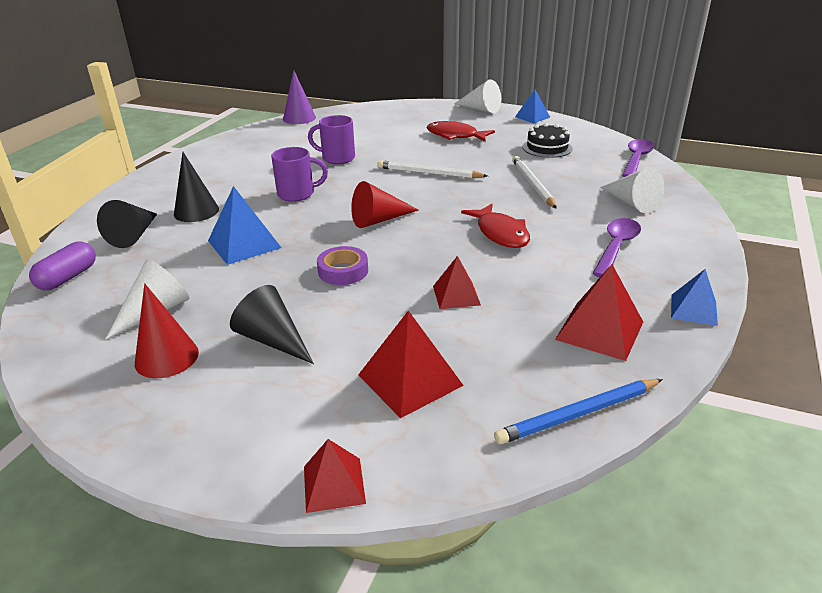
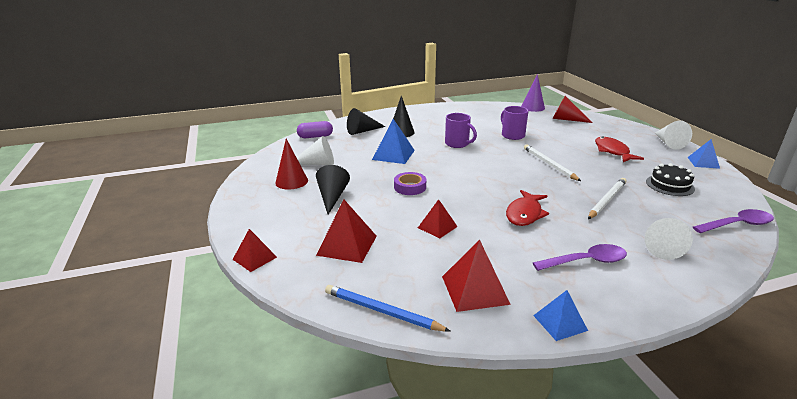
camera: 50 degrees right, 5 degrees down
(379, 220) = (472, 174): red cone -> red cone (566, 119)

